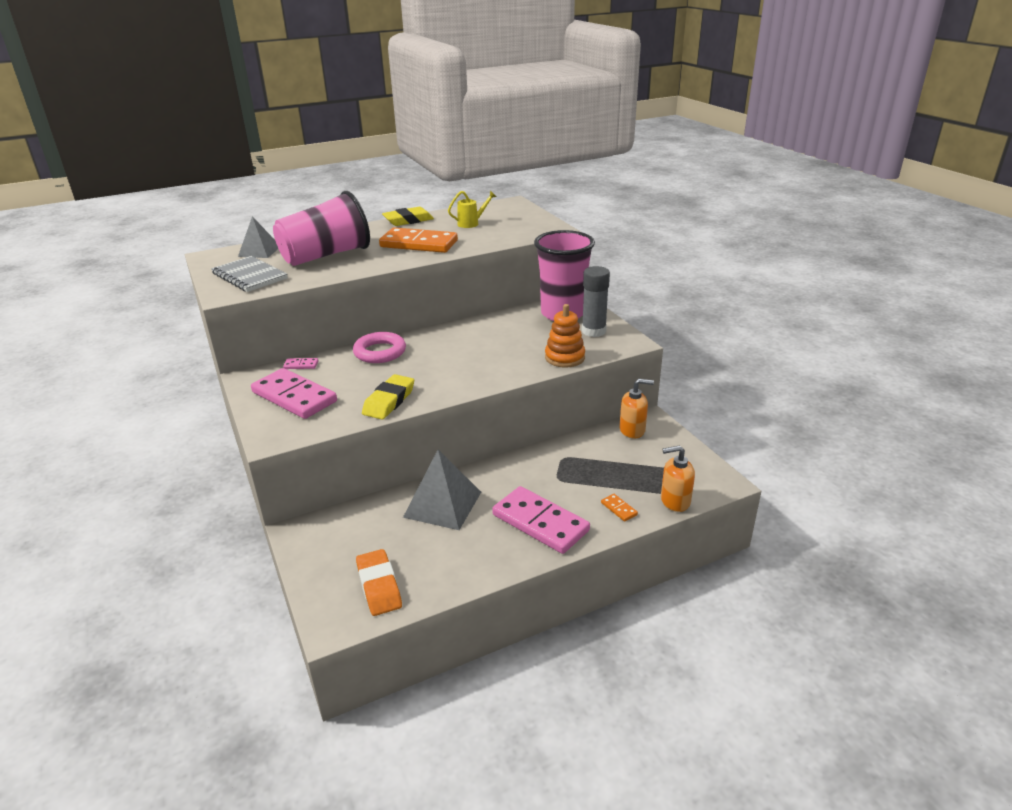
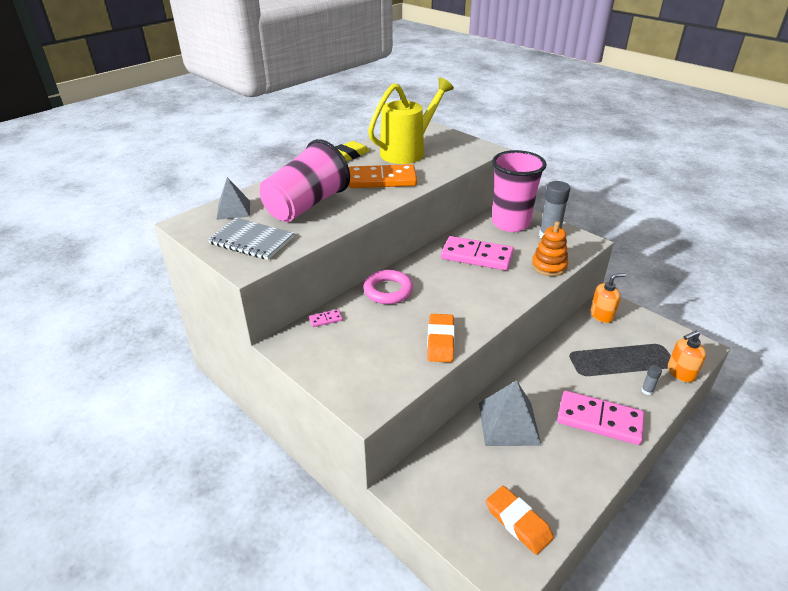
camera: 20 degrees left, 5 degrees up
(294, 397) = (348, 356): pink domino -> pink domino (476, 256)
(389, 401) = (440, 341): yellow eraser -> orange eraser
(471, 223) = (407, 152): yellow watering can -> yellow watering can, size x2.28
(619, 509) = (647, 390): orange domino -> grey glue stick

